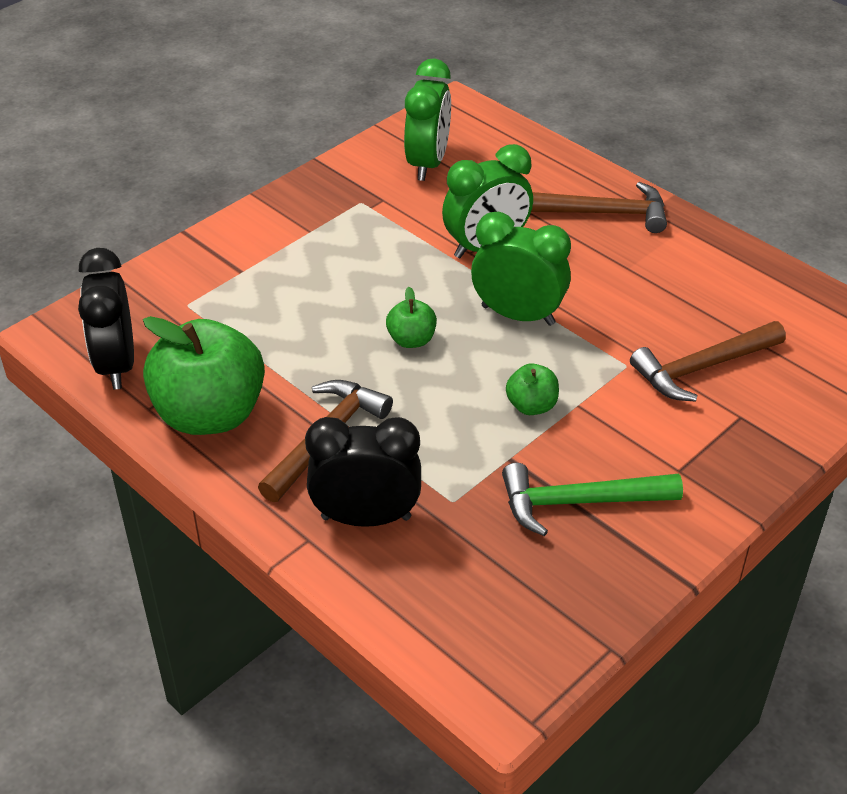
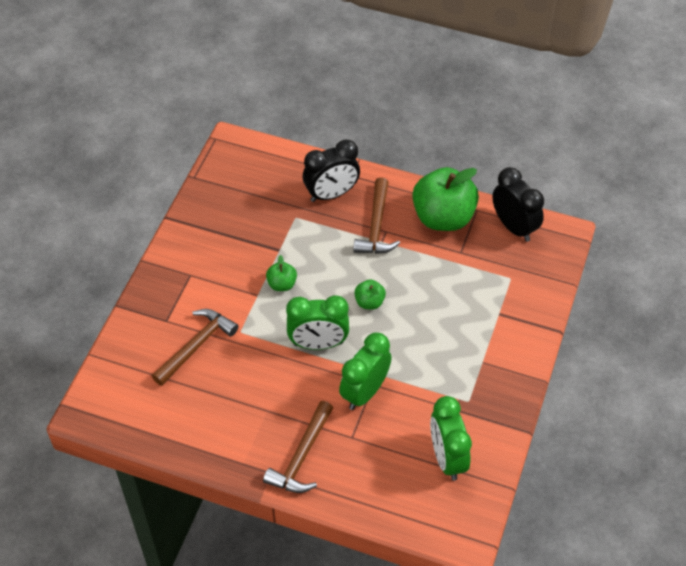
camera: 155 degrees right, 10 degrees up
(579, 502) = (234, 238): green hammer -> none
(604, 213) = (302, 456): brown hammer -> brown hammer turned 45 degrees counterclockwise

